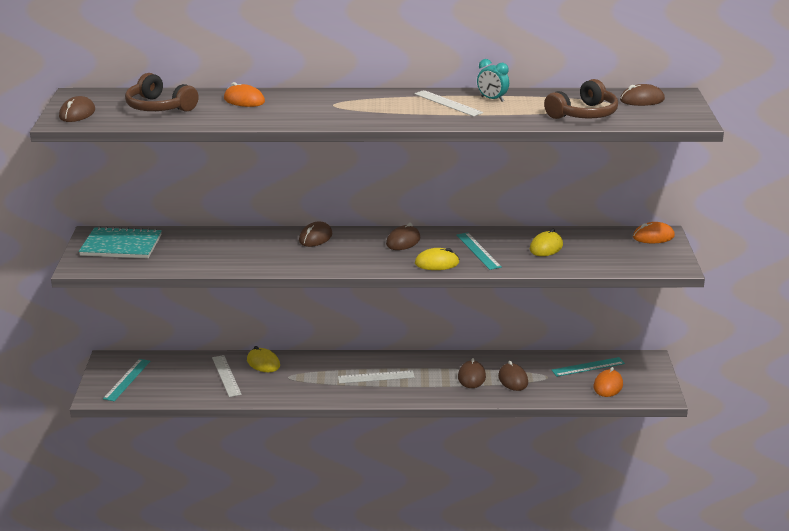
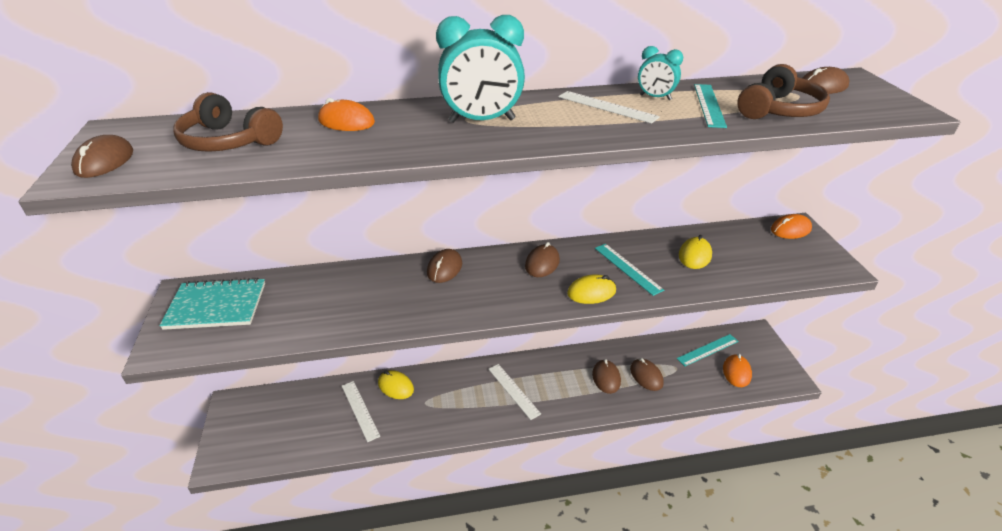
camera: 10 degrees left, 10 degrees up
(127, 379) = (252, 431): turquoise ruler -> turquoise ruler (709, 105)
(345, 106) = (482, 121): none -> turquoise clock
(376, 377) = (513, 391): white ruler -> white ruler turned 75 degrees clockwise

